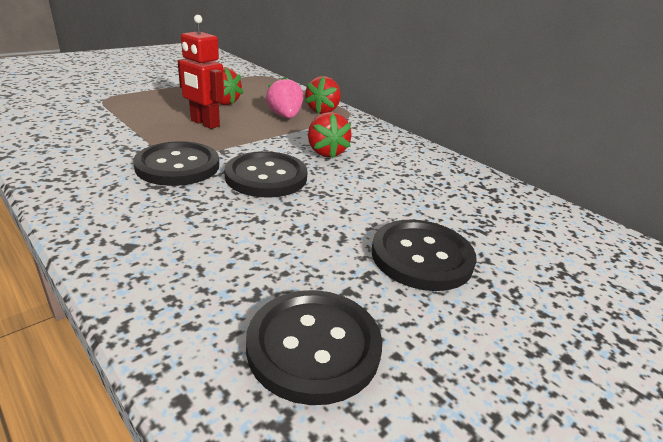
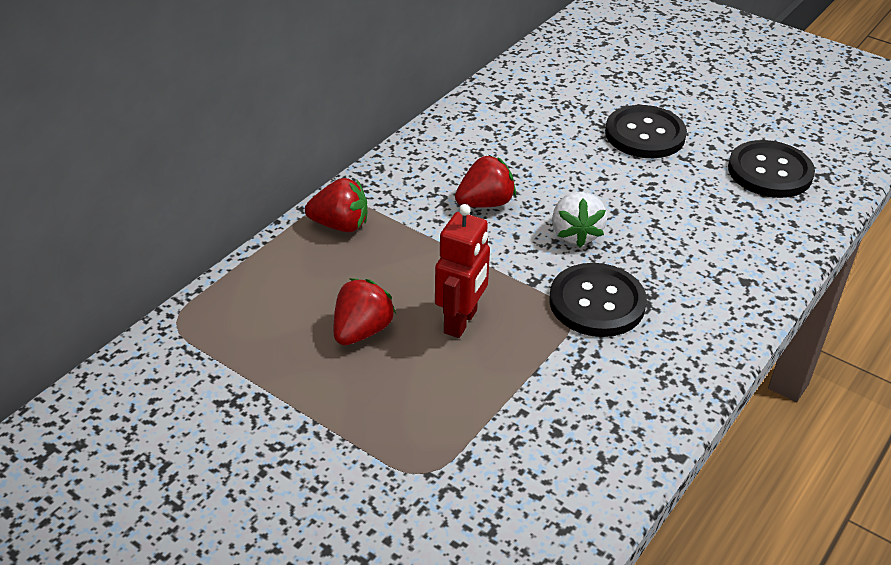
camera: 100 degrees left, 10 degrees up
(266, 177) = (575, 234): black button -> white strawberry
(285, 116) = (387, 255): pink strawberry -> none

